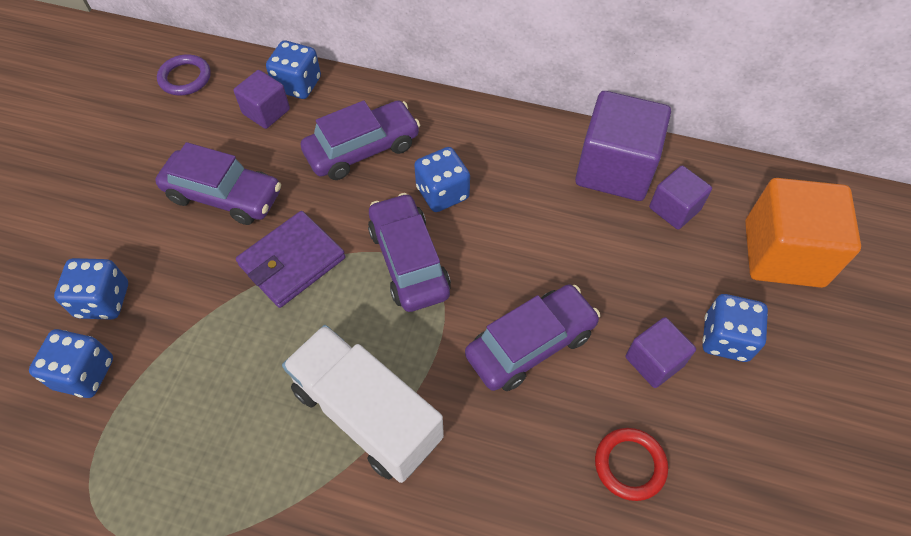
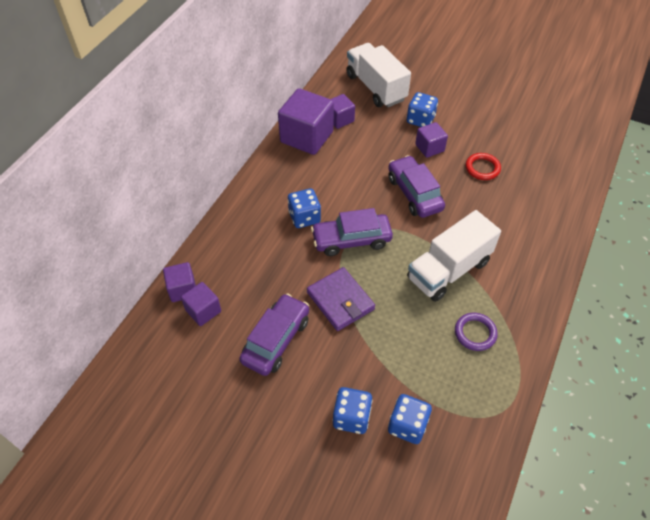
camera: 80 degrees left, 5 degrees down
(185, 78) = (146, 367): purple ring -> purple ring (475, 333)
(298, 85) = (182, 289): blue dice -> purple cube
(362, 149) = (257, 255): purple car -> none
(783, 253) = (376, 88): orange cube -> white truck

